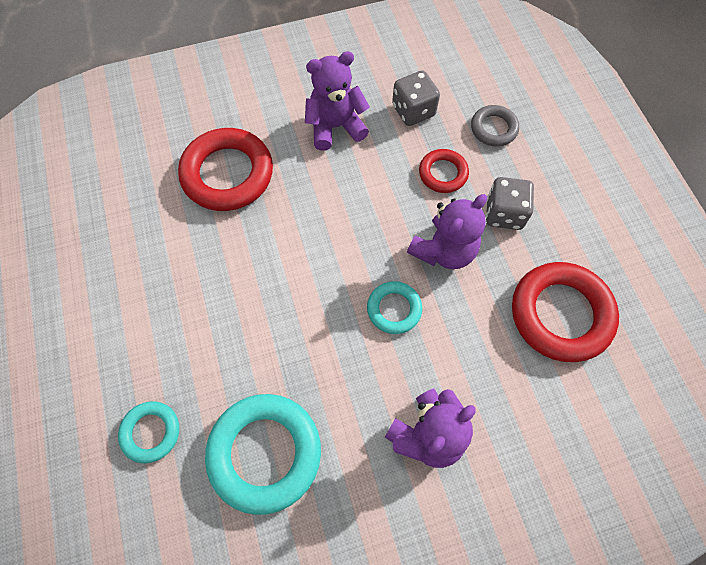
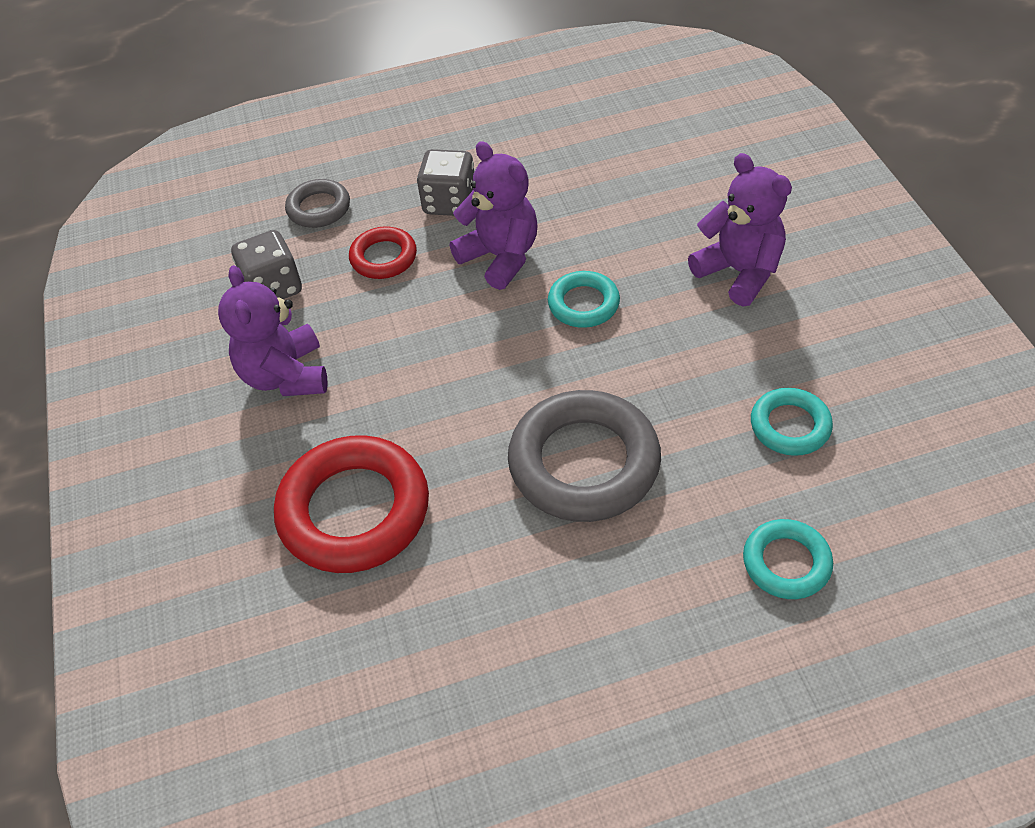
camera: 85 degrees left, 15 degrees down
(247, 305) = (584, 463): none -> grey ring
(265, 453) = (790, 426): turquoise ring -> turquoise ring, size x0.53
(560, 314) = (584, 162): red ring -> none

